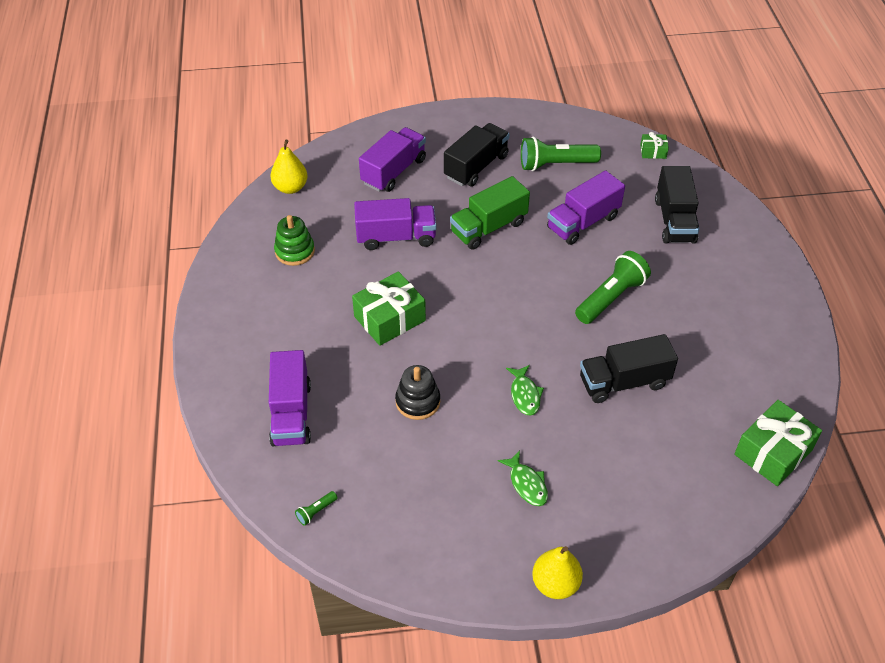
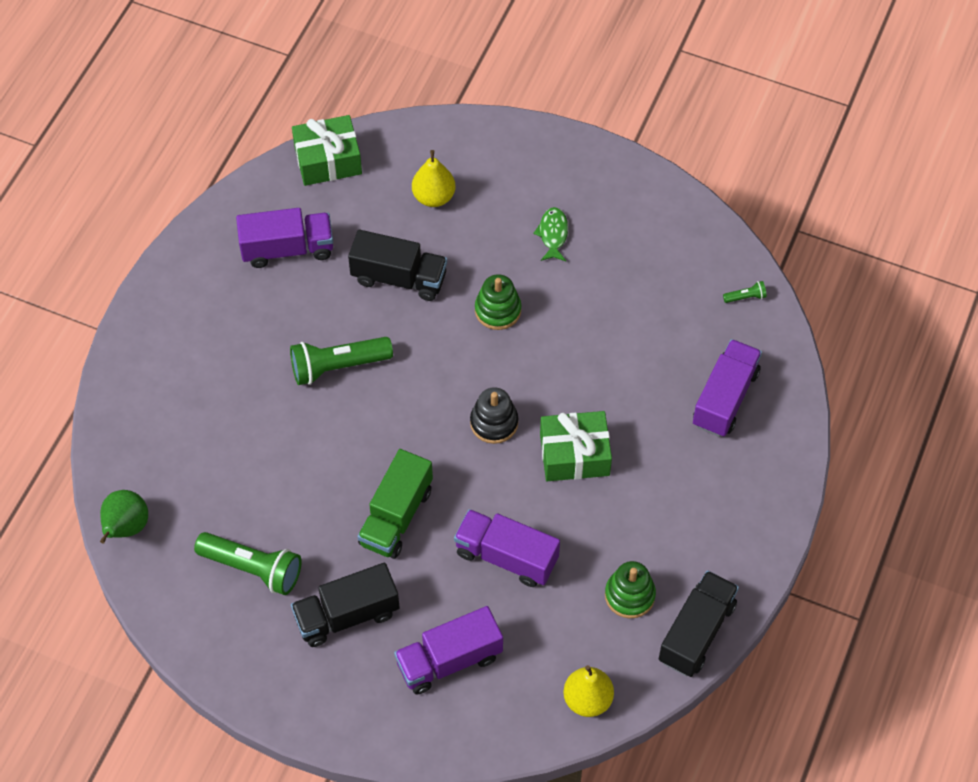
camera: 150 degrees left, 10 degrees up
(418, 401) = (600, 352): black stacking toy -> black stacking toy (494, 422)
(489, 228) = (396, 516): green truck -> green truck turned 120 degrees clockwise
(525, 395) = (498, 310): green fish -> green stacking toy
(555, 584) = (584, 153): yellow pear -> yellow pear (434, 197)
(583, 222) = (290, 470): purple truck -> purple truck (287, 249)
(653, 151) = (126, 527): green gift -> green pear
(674, 220) = (192, 422): black truck -> black truck (696, 632)

